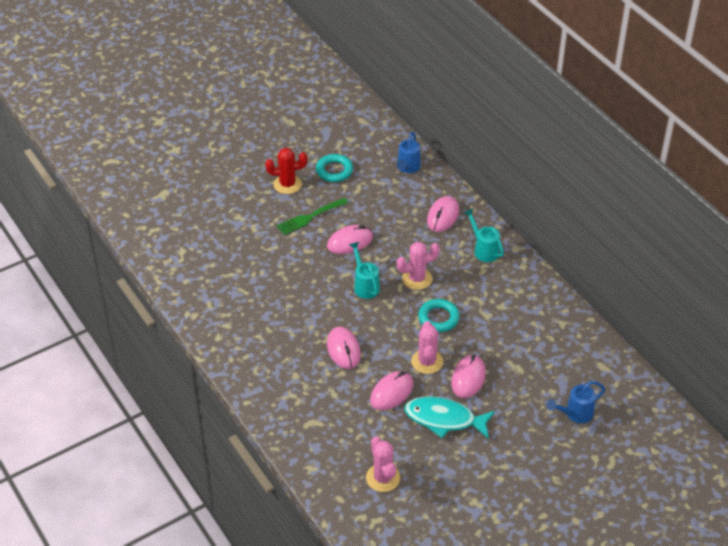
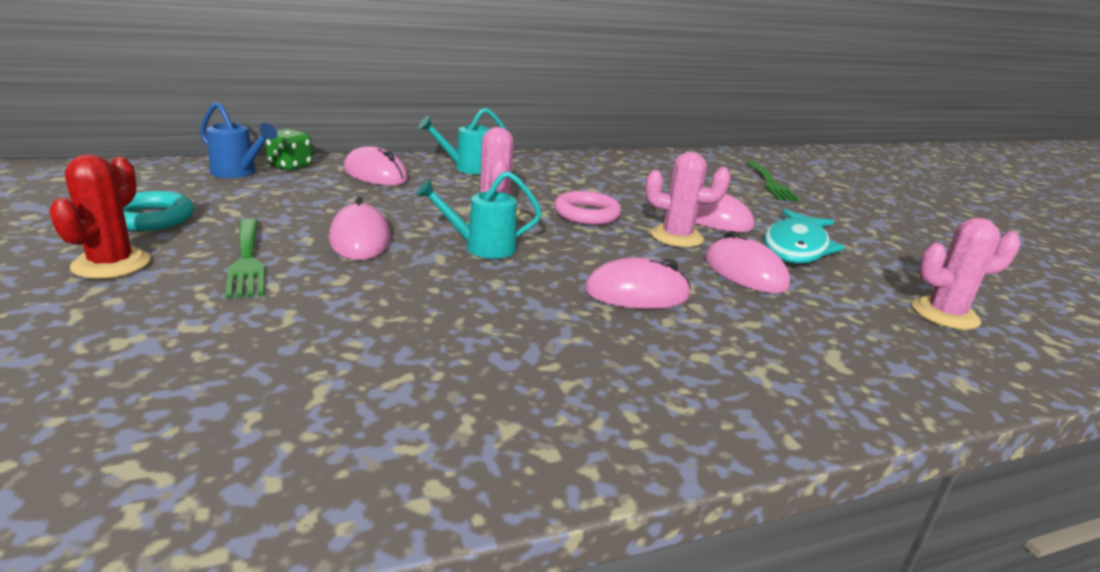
camera: 80 degrees left, 20 degrees down
(432, 180) = (290, 166): none -> green dice
(438, 318) = (586, 214): turquoise ring -> pink ring
(575, 414) = (770, 183): blue watering can -> green fork

